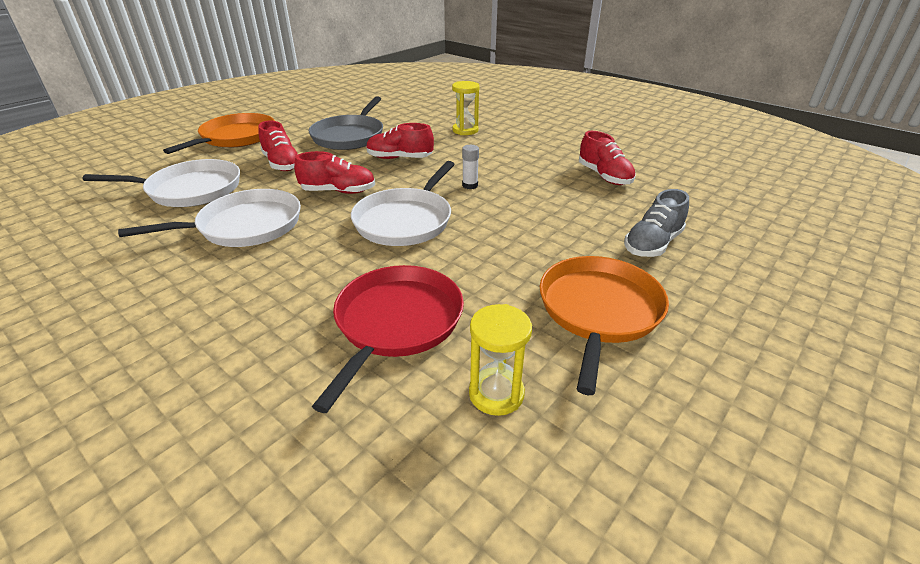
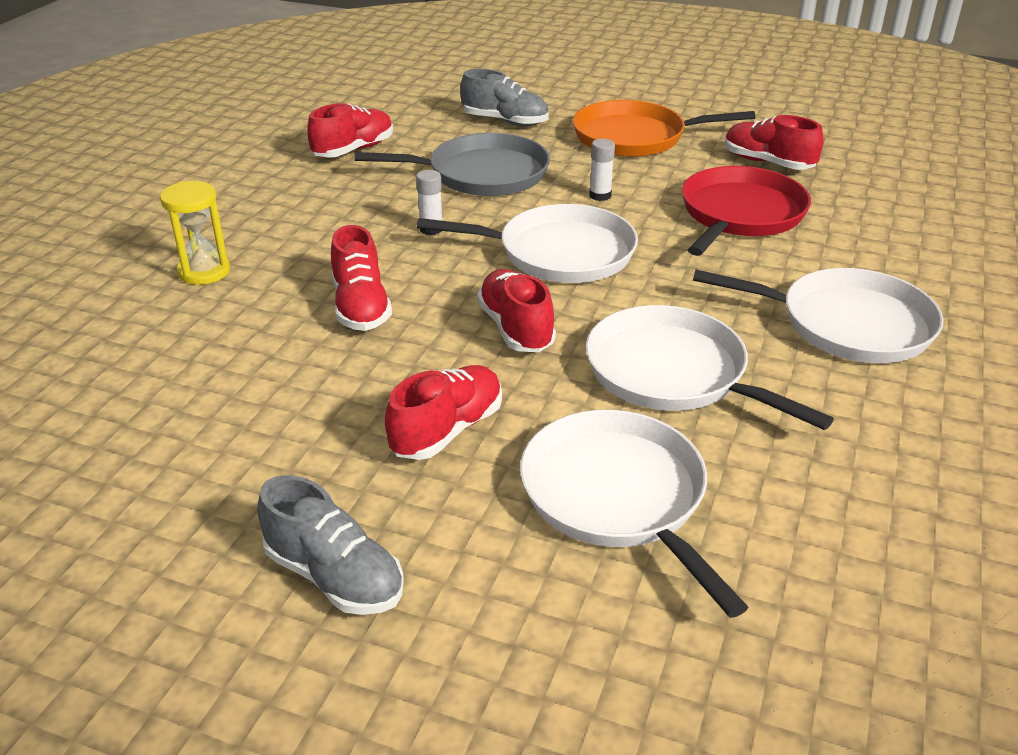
camera: 110 degrees left, 0 degrees up
(199, 314) = (847, 324): none -> white pan
(236, 137) = (334, 576): orange pan -> grey shoe
(349, 136) = (270, 395): grey pan -> grey pan (481, 174)
(396, 323) = (740, 215): red pan -> red pan turned 120 degrees clockwise
(479, 257) = (600, 195): none -> white glue stick
(496, 394) = (767, 163): yellow hourglass -> red shoe

